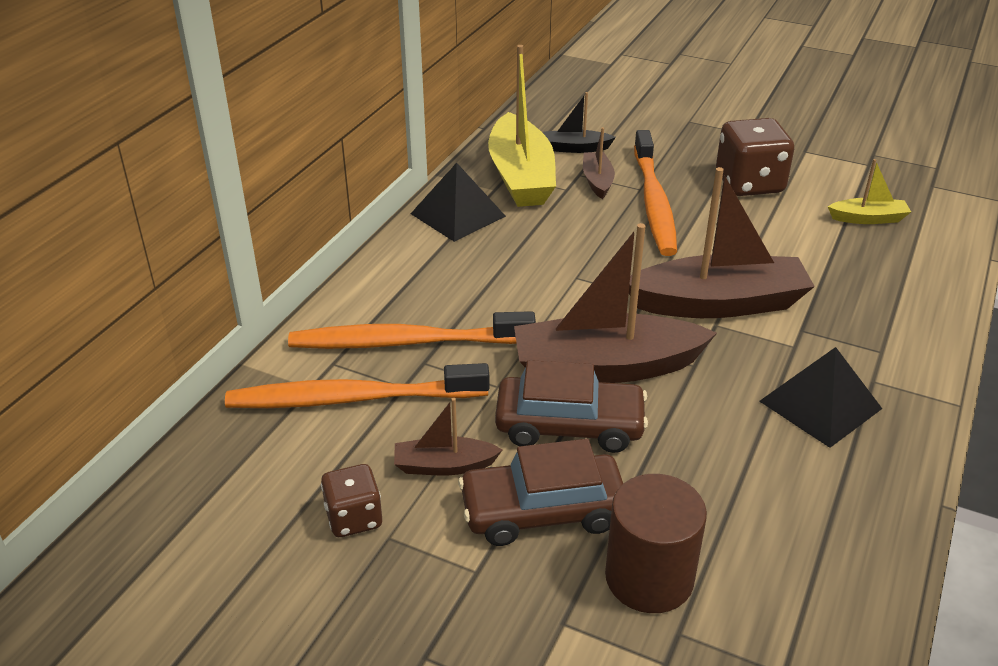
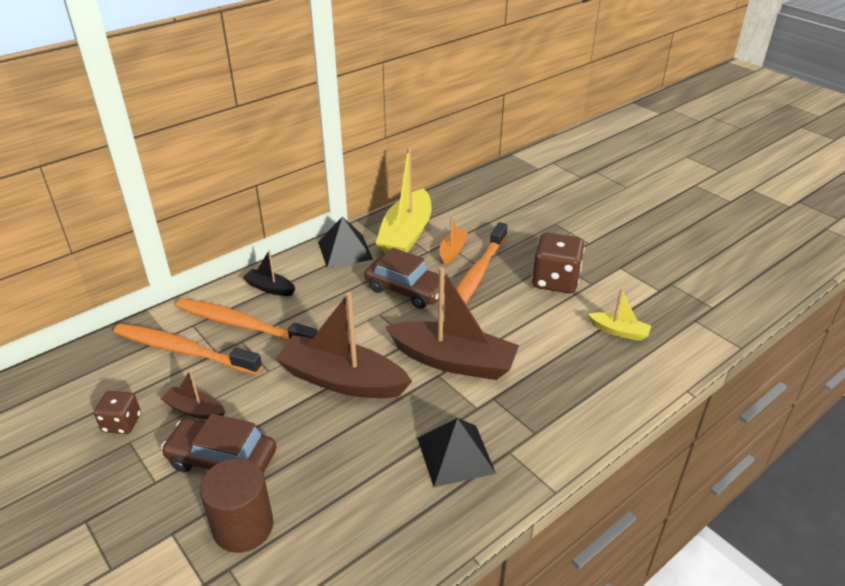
camera: 25 degrees right, 0 degrees up
(569, 425) = (286, 411): brown car -> brown car (407, 290)
(575, 148) = (459, 224): black boat -> black boat (270, 288)
(597, 181) = (452, 251): brown boat -> orange boat

